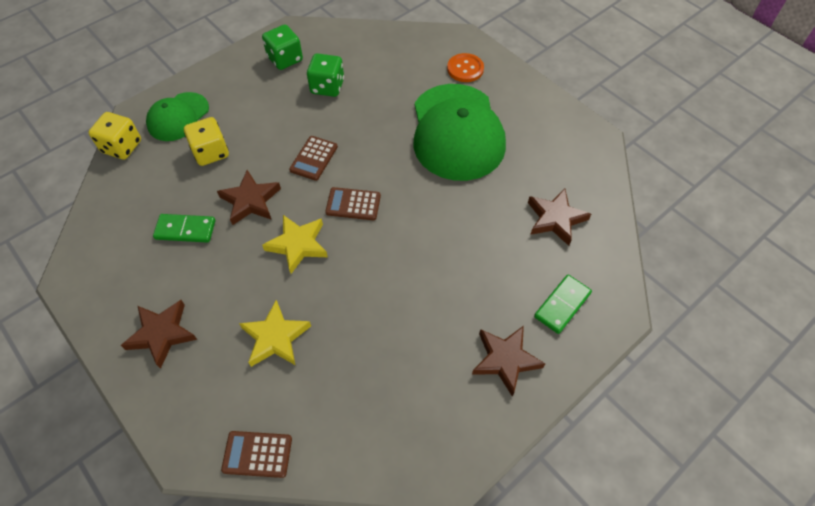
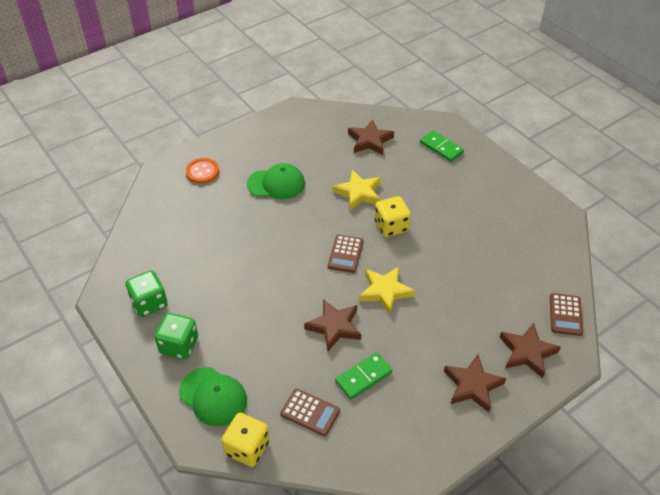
camera: 85 degrees left, 10 degrees down
(185, 230) = (363, 377): green domino -> green domino turned 45 degrees clockwise
(211, 152) = (269, 362): yellow dice -> yellow dice (391, 226)
(275, 337) = (472, 305): yellow star -> yellow star (358, 193)
(314, 158) = (290, 280): brown calculator -> brown calculator (310, 412)
(327, 87) = (200, 269): green dice -> green dice (179, 345)
(457, 132) = (276, 184): green cap -> green cap, size x0.55
(505, 360) = (483, 179): brown star -> brown star (527, 352)

